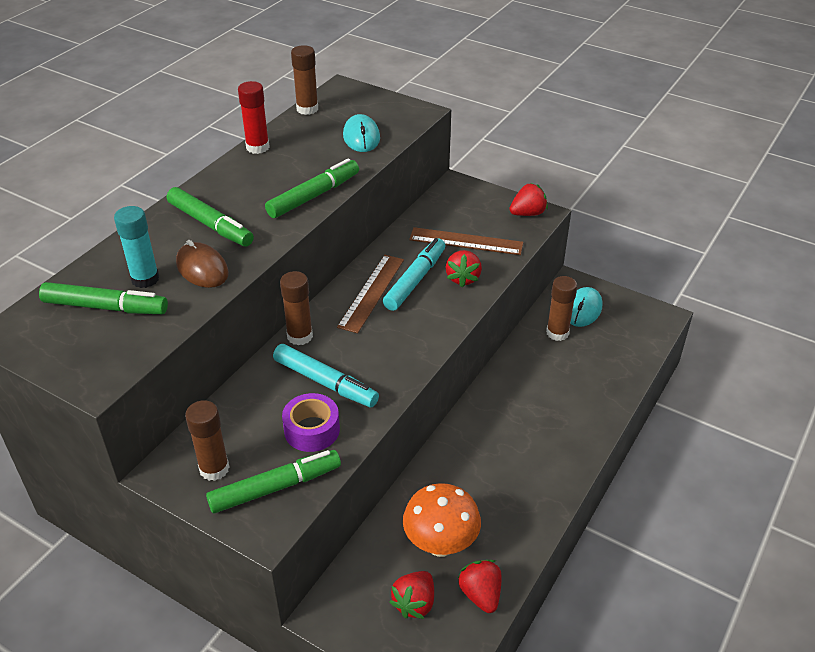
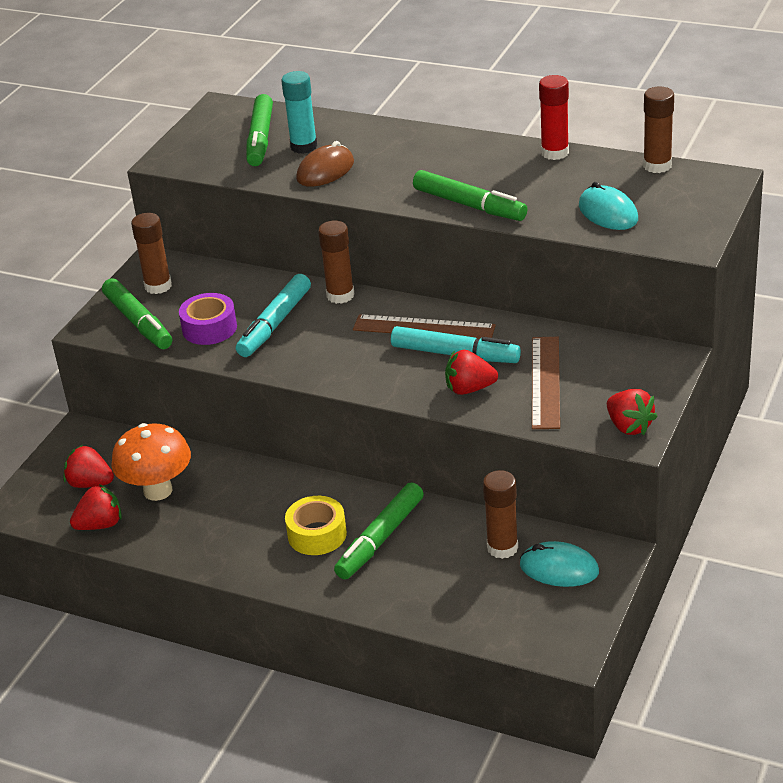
camera: 85 degrees right, 5 degrees down
(210, 224) = (398, 158): green marker -> green marker (380, 539)
(361, 137) = (608, 213): turquoise mouse -> turquoise mouse turned 75 degrees clockwise
(524, 433) = (317, 534): none -> yellow tape

